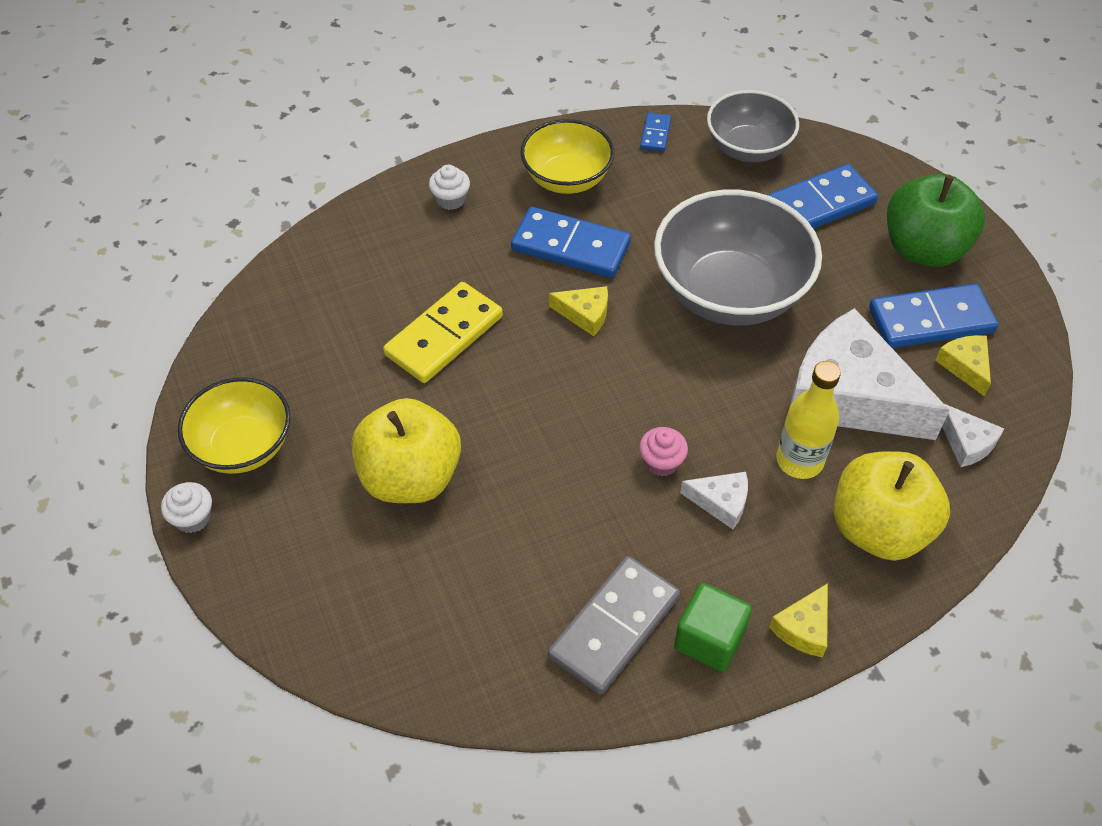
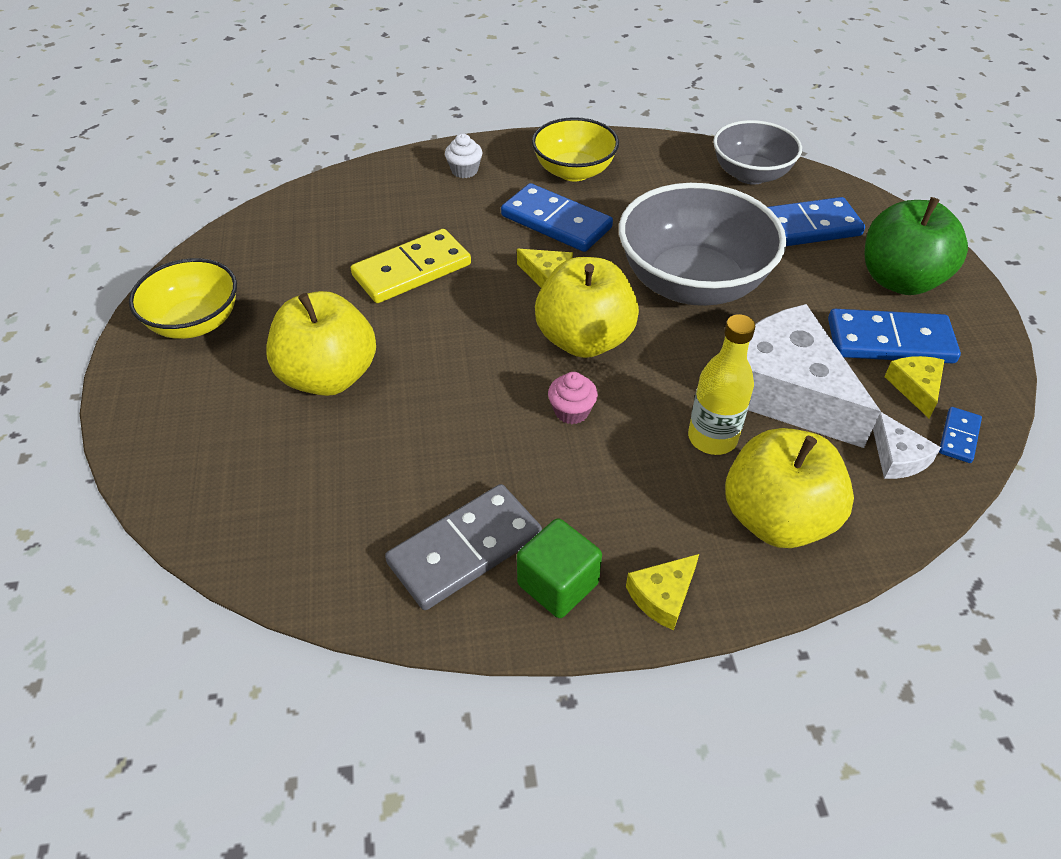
camera: 15 degrees right, 5 degrees down
(193, 518) = (123, 370): white cupcake -> none
(646, 380) = (584, 340): none -> yellow apple
(655, 134) = (668, 151): blue domino -> blue domino (959, 437)
(721, 502) = (618, 459): white cheese -> none

